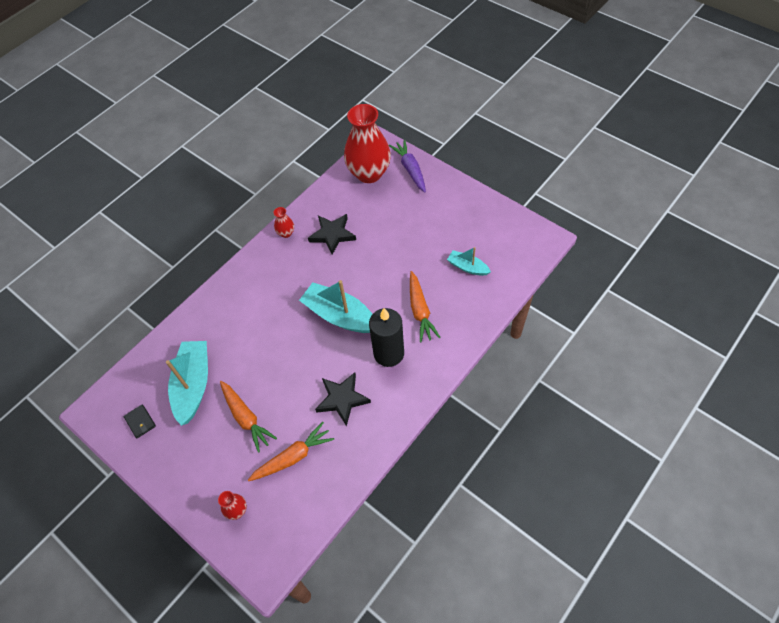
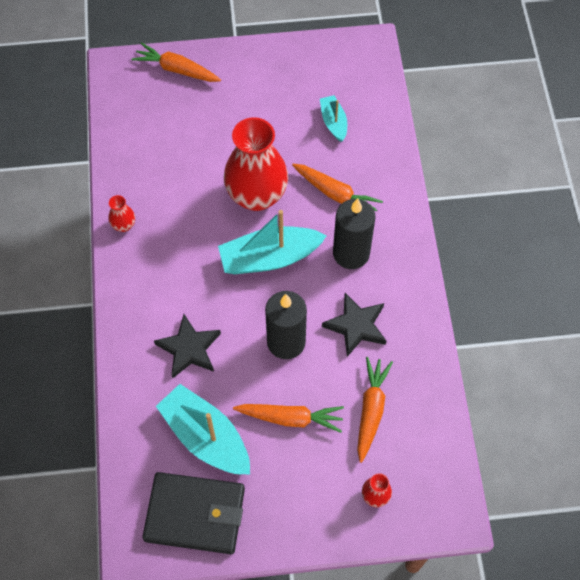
camera: 50 degrees left, 5 degrees up
(140, 422) = (195, 514): black wallet -> black wallet, size x2.46
(293, 372) = (286, 342): none -> black candle
(332, 235) = (173, 190): black star -> black star (189, 349)
(369, 173) = (139, 103): red vase -> red vase (257, 196)
(410, 169) = (177, 69): purple carrot -> orange carrot
(467, 267) = (333, 122): turquoise boat -> turquoise boat turned 90 degrees clockwise

